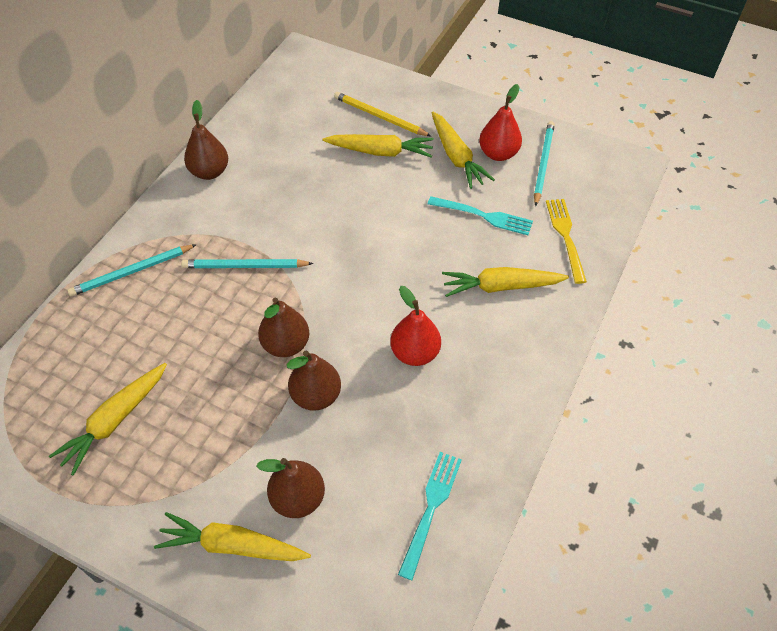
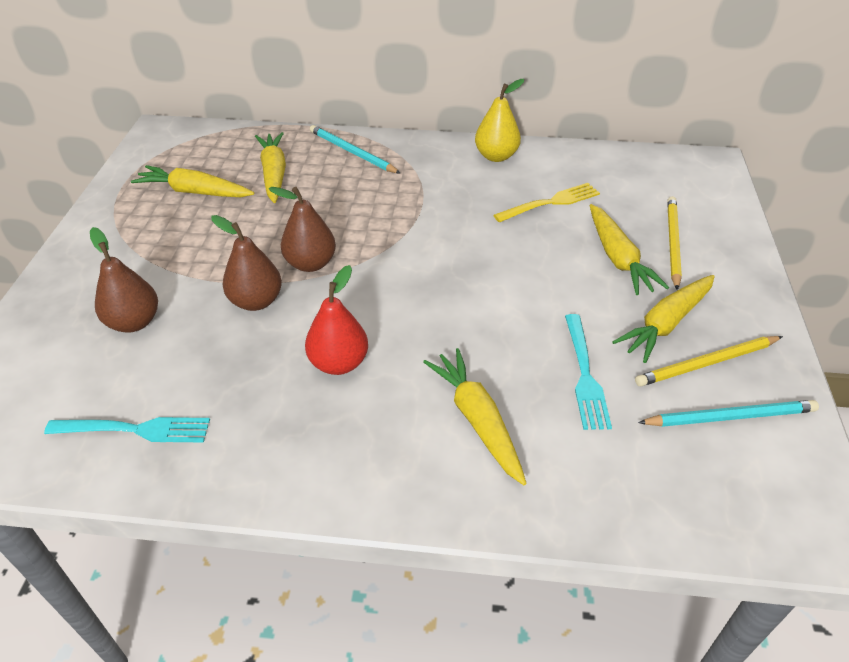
camera: 70 degrees right, 10 degrees down
(209, 172) = (496, 156): brown pear -> yellow pear
(232, 545) = (80, 294): yellow carrot -> yellow carrot (274, 174)
(245, 266) = (393, 210): turquoise pencil -> none
(498, 153) = (706, 363): red pear -> yellow pencil
(565, 236) = (610, 474): yellow fork -> yellow fork (550, 203)

